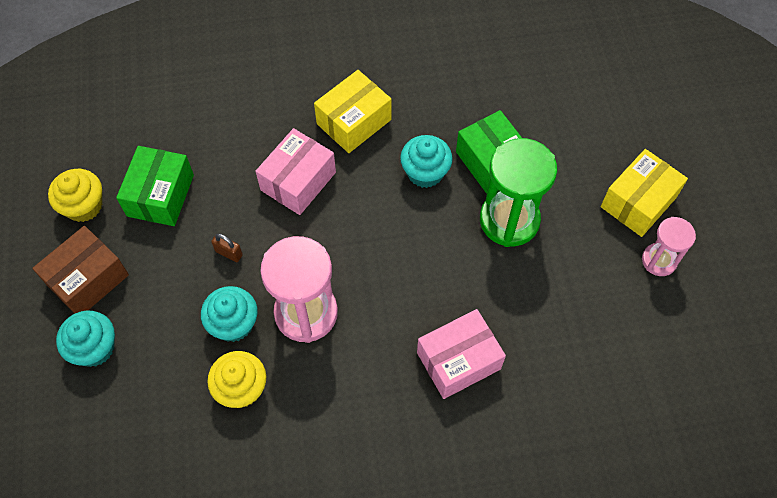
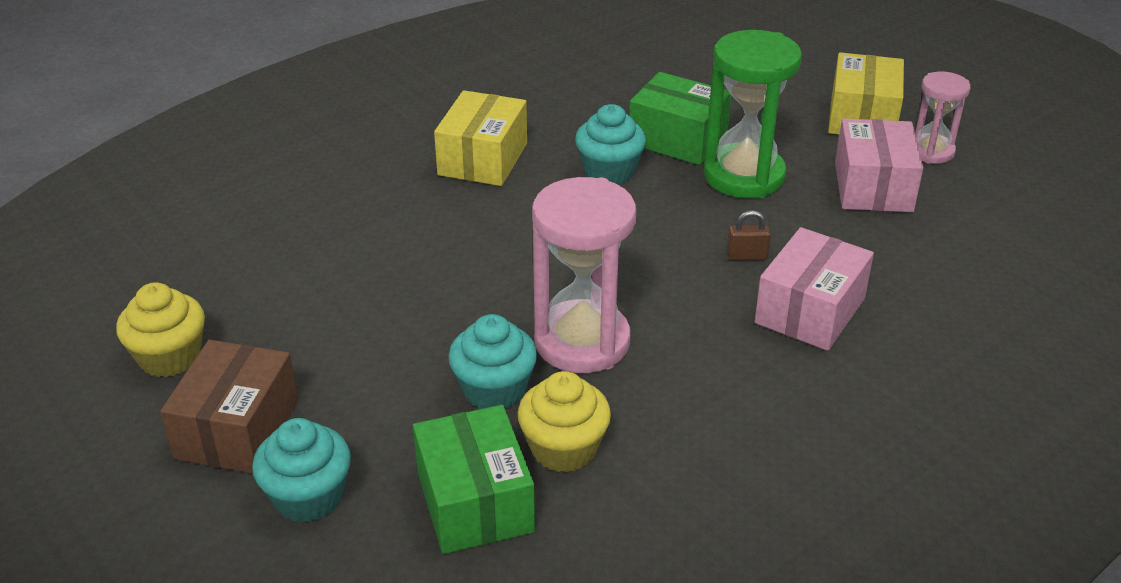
camera: 30 degrees left, 25 degrees down
(160, 195) = (279, 307): green box -> green box (475, 501)
(229, 253) = (426, 326): brown padlock -> brown padlock (746, 256)
(298, 181) = (460, 230): pink box -> pink box (873, 187)

